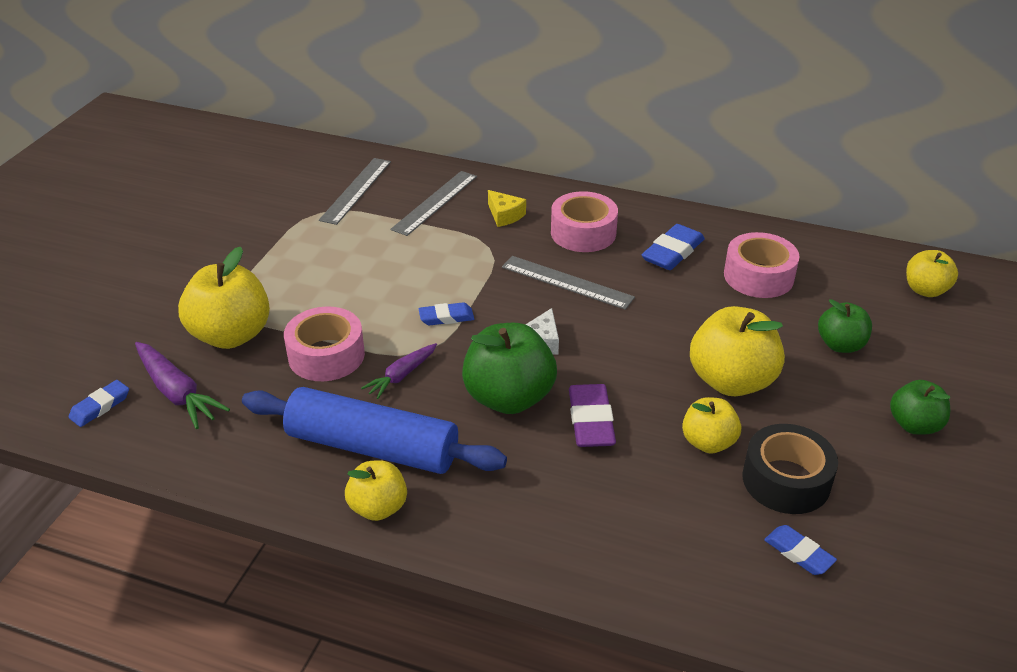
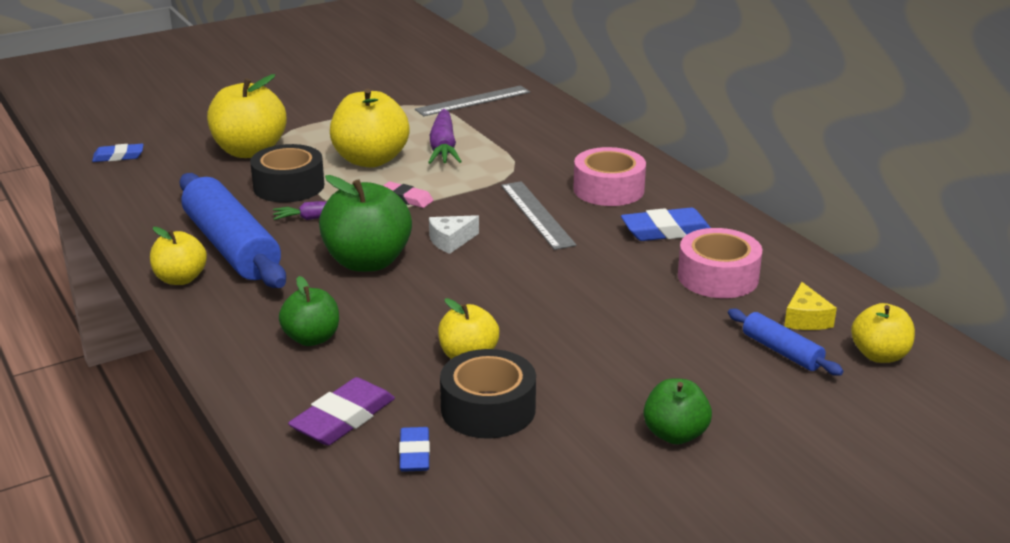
camera: 40 degrees right, 10 degrees down
(177, 393) = (169, 168): purple carrot -> purple carrot (443, 147)
(326, 355) = (288, 186): pink tape -> black tape
(435, 202) = (520, 128): grey ruler -> none
(446, 317) = (406, 198): blue eraser -> pink eraser
(505, 215) = (562, 155): yellow cheese -> yellow cheese (806, 319)
(591, 420) = (402, 301): purple eraser -> purple eraser (343, 418)
(731, 381) = (559, 330): yellow apple -> yellow apple (370, 160)
(840, 345) = (708, 353): green apple -> green apple (312, 338)
(875, 318) = (782, 351): none -> blue rolling pin

